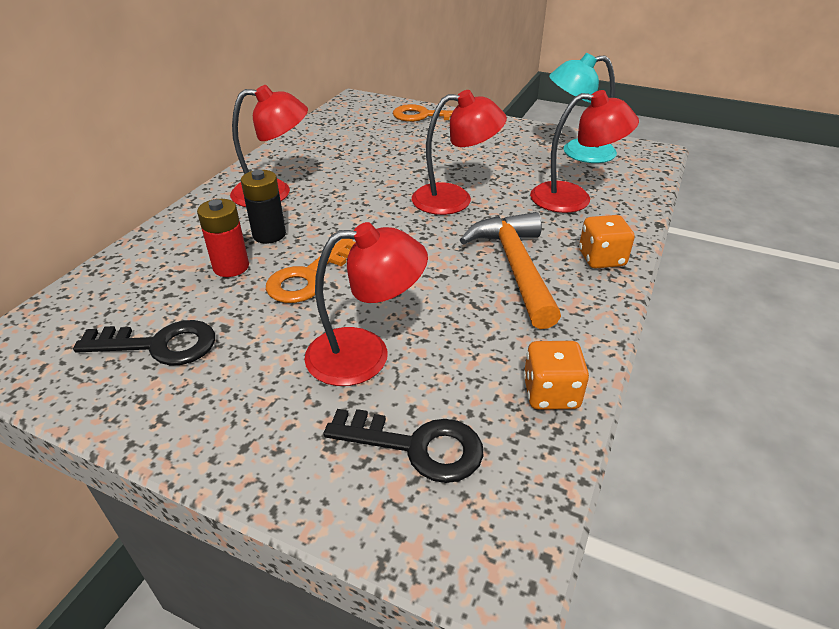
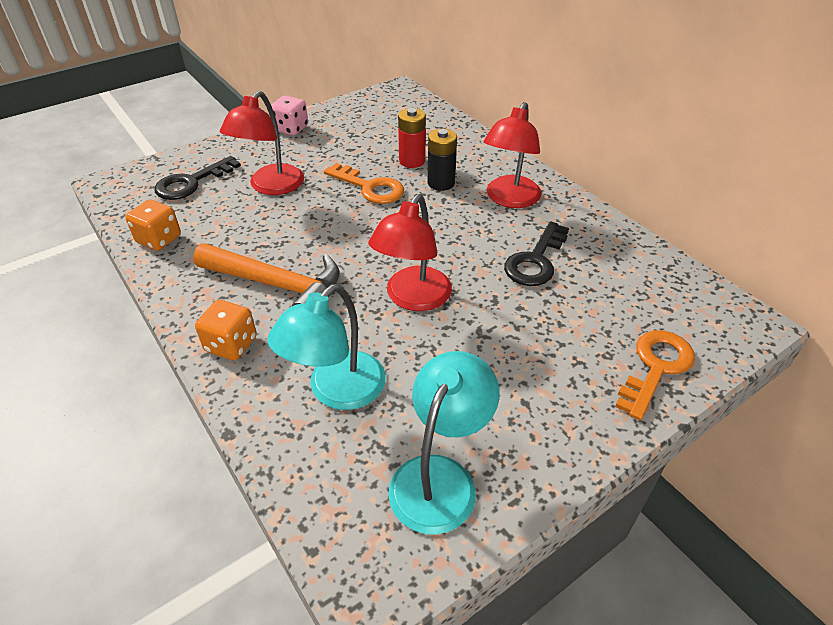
camera: 120 degrees right, 5 degrees up
(159, 345) = (356, 128): black key -> black key (536, 260)
(187, 419) = (291, 129): none -> pink dice
(310, 276) = (369, 187): orange key -> orange key turned 150 degrees clockwise
(573, 198) = (336, 391): red lamp -> turquoise lamp

